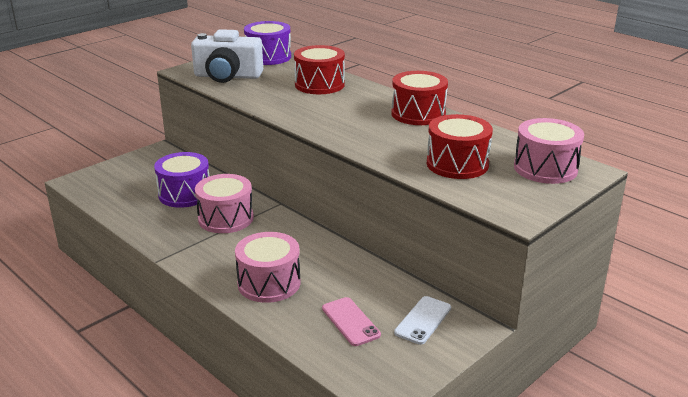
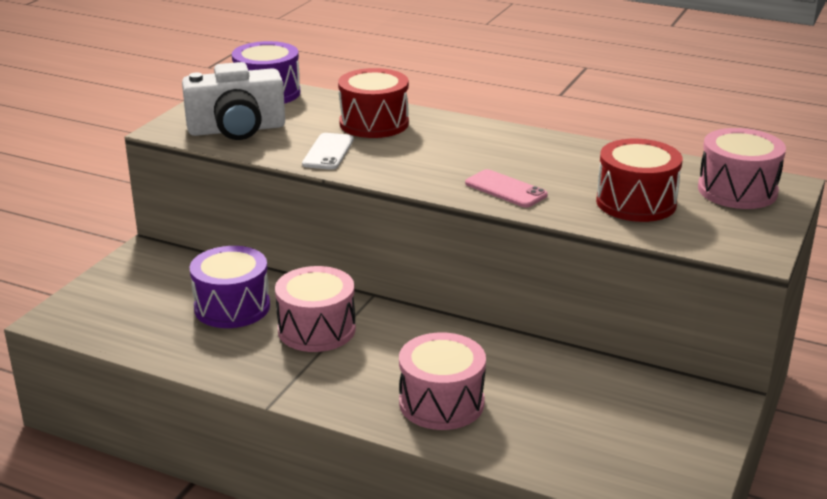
camera: 20 degrees left, 0 degrees up
(350, 322) = (578, 428): pink phone -> pink phone (505, 189)
(418, 114) = (534, 145): red drum -> none
(423, 320) = (660, 406): white phone -> white phone (328, 152)

